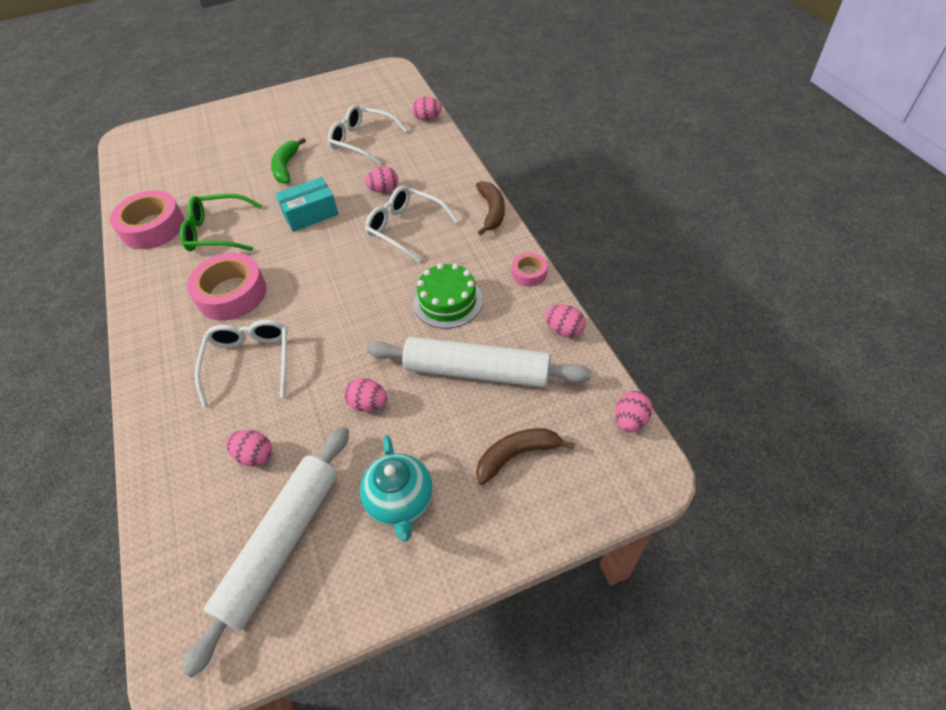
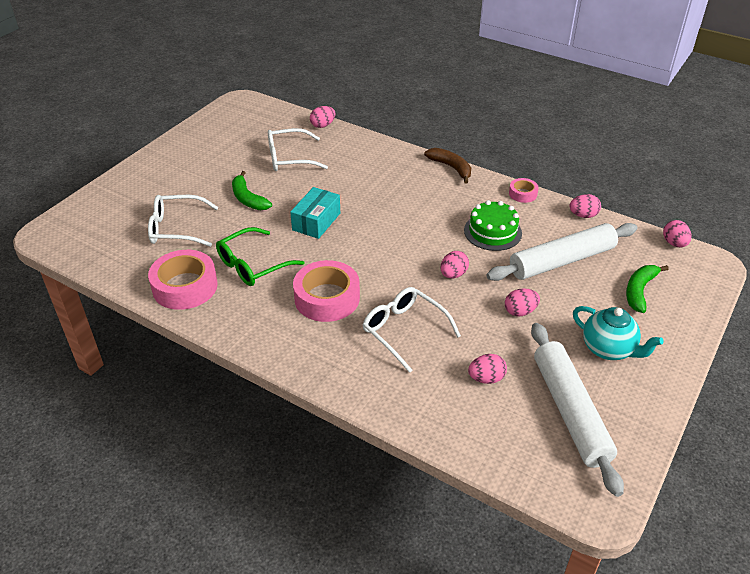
camera: 40 degrees left, 10 degrees down
(384, 190) = (354, 184): pink egg -> pink egg (453, 274)
(406, 228) = (404, 201): white glasses -> white glasses (176, 228)
(517, 455) = (639, 291): brown banana -> green banana

